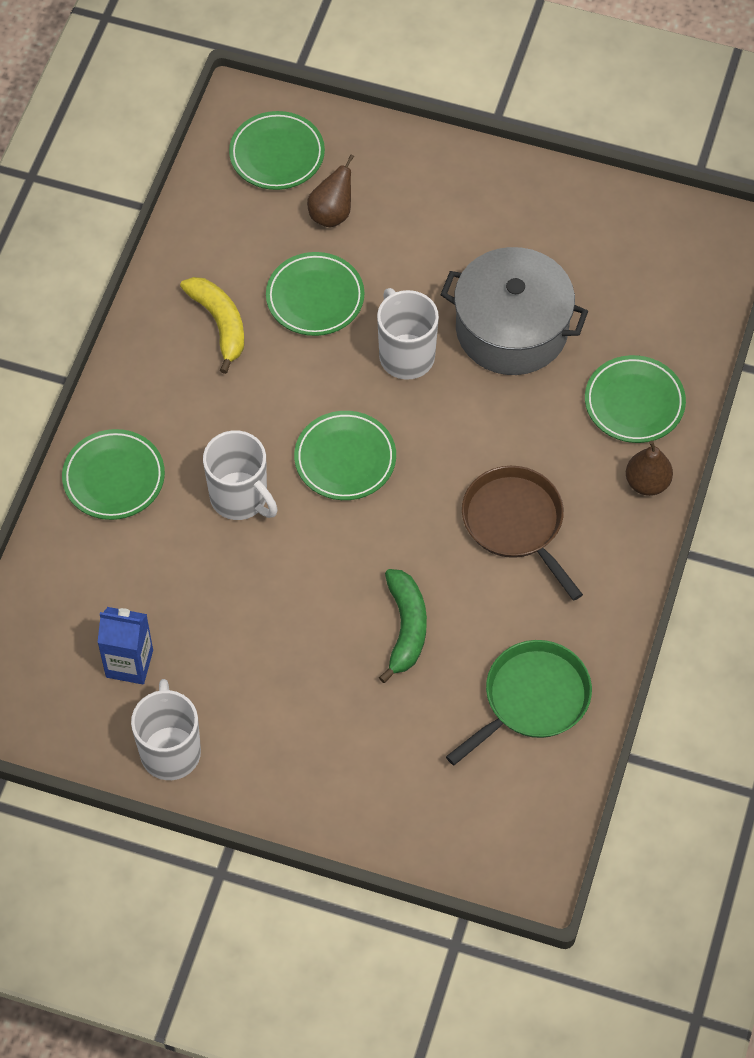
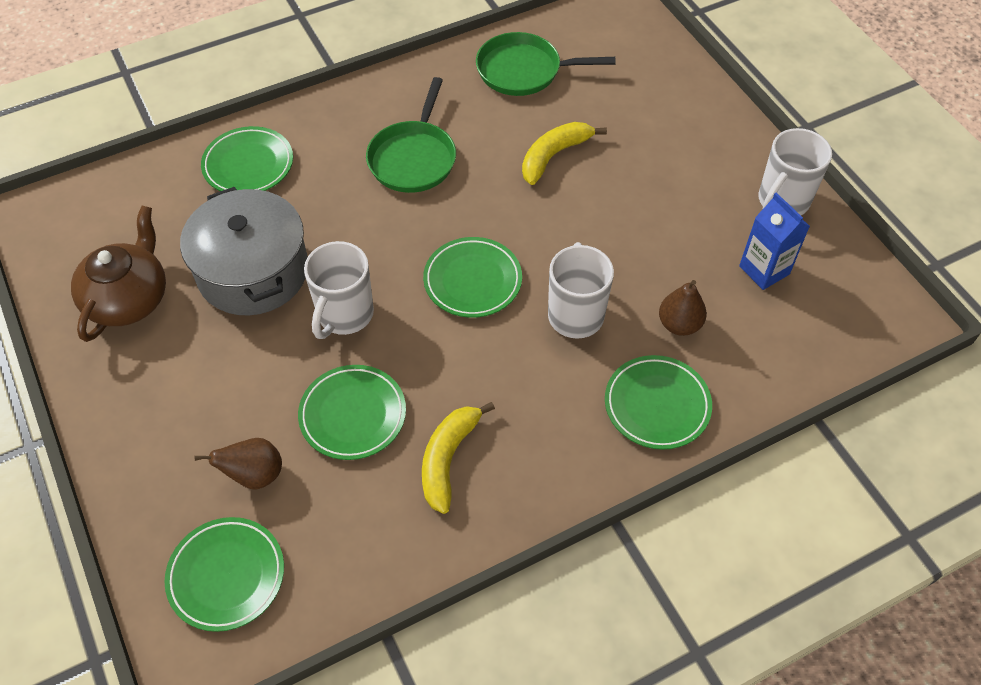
camera: 135 degrees left, 5 degrees down
(405, 628) = (554, 156): green banana -> yellow banana
(516, 523) = (413, 158): brown pan -> green pan
(569, 239) = (128, 298): none -> brown teapot
(647, 482) = (307, 119): brown pear -> brown pear (679, 324)

